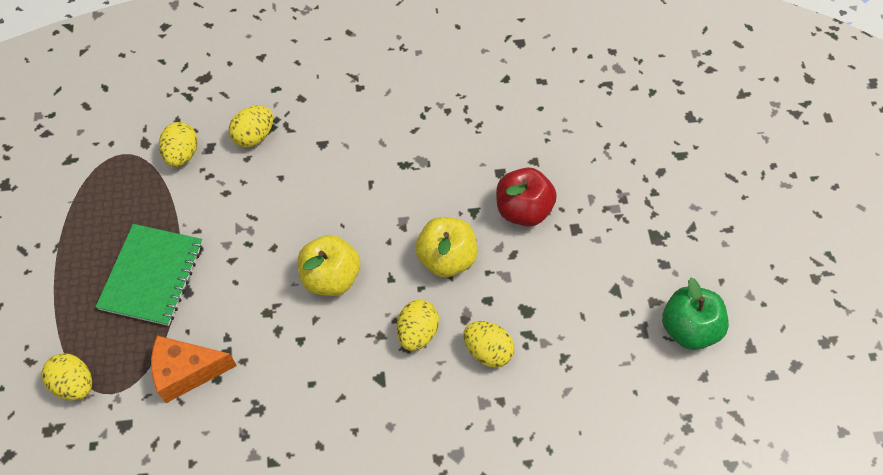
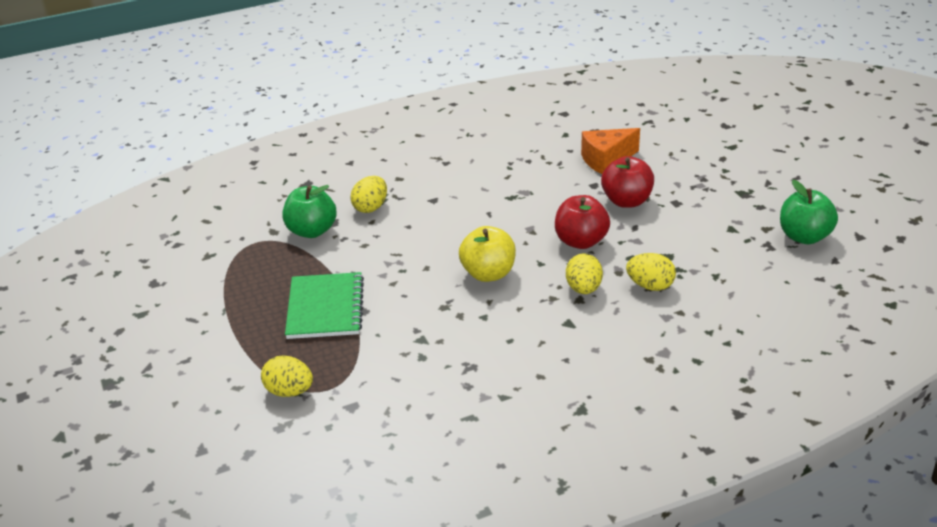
camera: 15 degrees left, 25 degrees down
(182, 154) = (312, 231): yellow egg -> green apple
(187, 372) = (392, 359): orange cheese -> orange cheese (606, 160)
(446, 258) = (581, 241): yellow apple -> red apple

